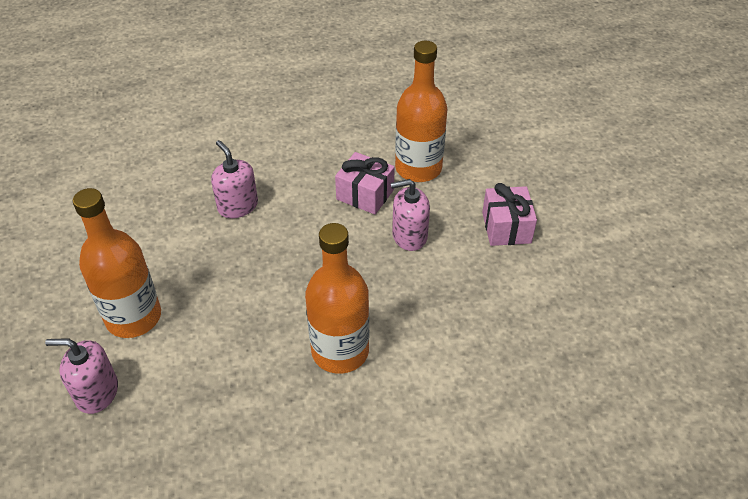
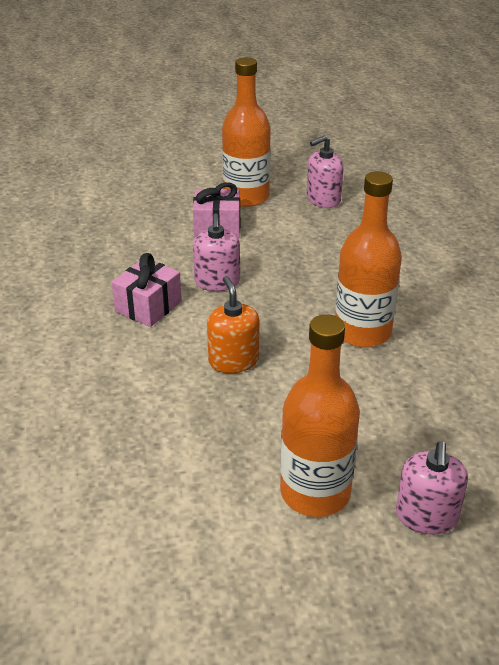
camera: 85 degrees left, 10 degrees down
(238, 206) = (140, 406): pink soap dispenser -> pink soap dispenser (323, 199)
(293, 256) = (233, 361): none -> orange soap dispenser
(418, 168) = (118, 269): orange bottle -> orange bottle (246, 197)

